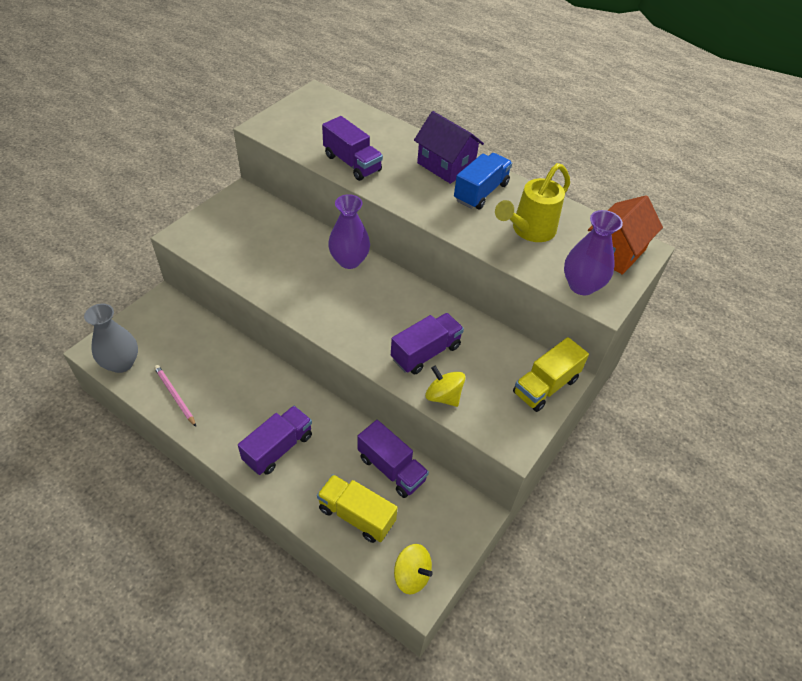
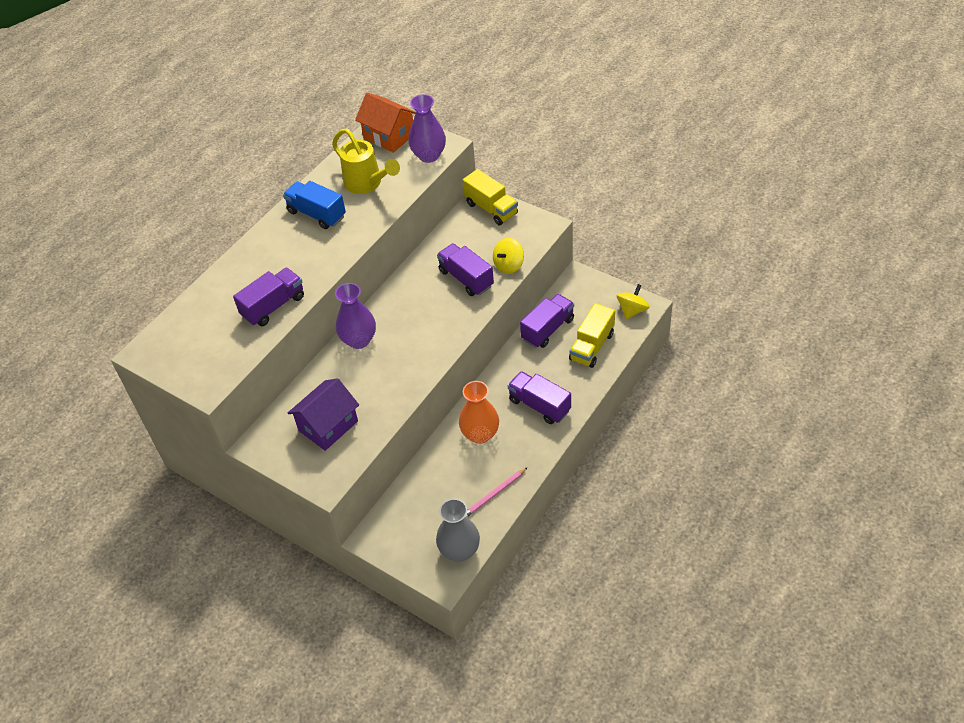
camera: 85 degrees left, 0 degrees up
(254, 389) = (480, 434): none -> orange vase
(446, 165) = (277, 239): purple house -> purple house (328, 426)

